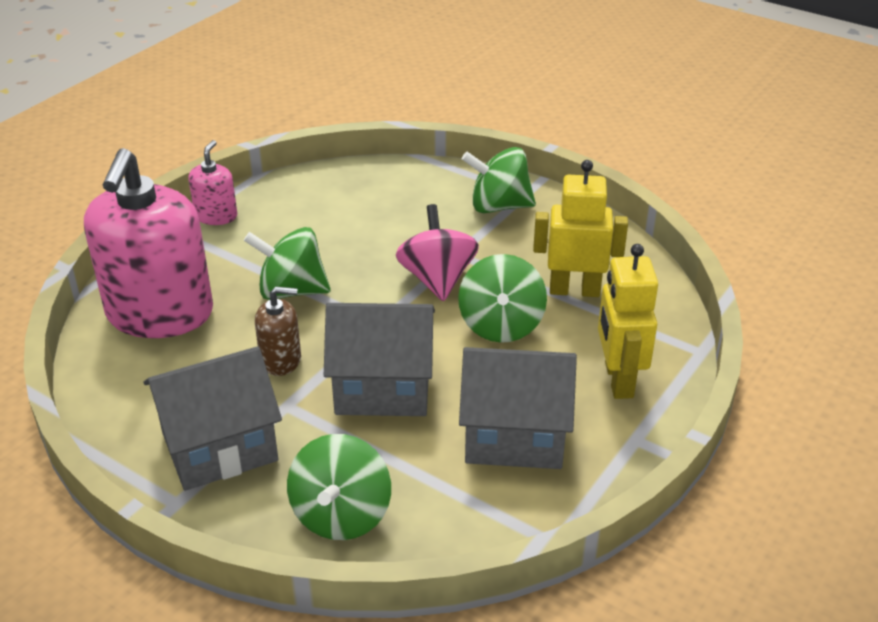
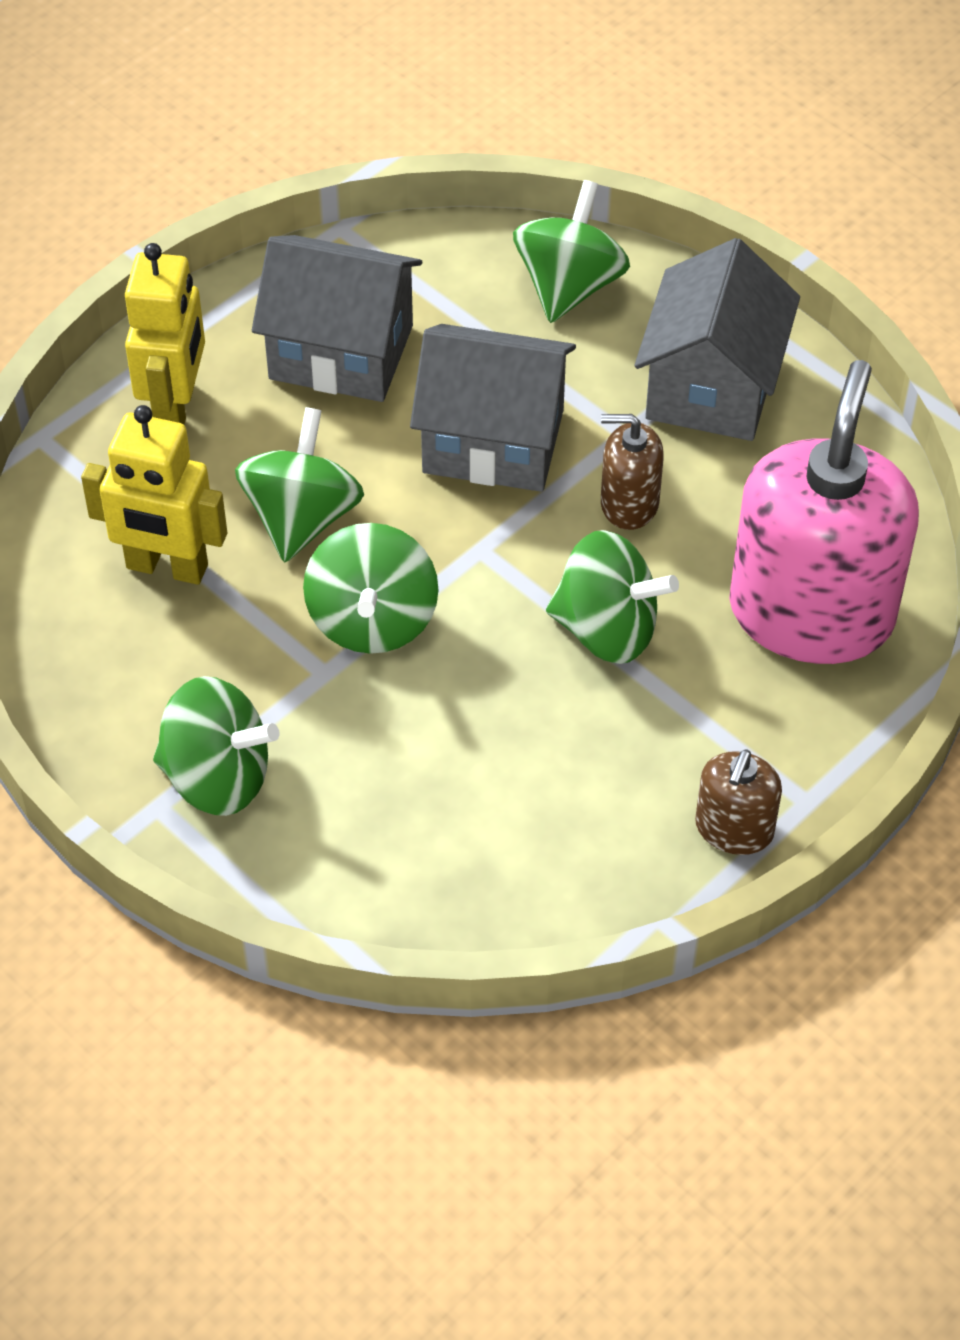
camera: 170 degrees left, 15 degrees up
(216, 216) = (734, 829): pink soap dispenser -> brown soap dispenser
(219, 447) = (711, 386): grey house -> grey house turned 60 degrees counterclockwise
(437, 279) = (372, 620): pink spinning top -> green spinning top

